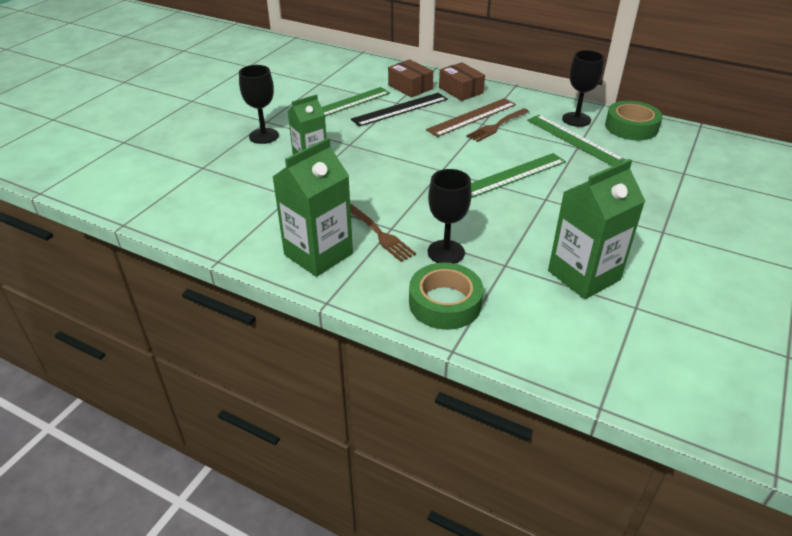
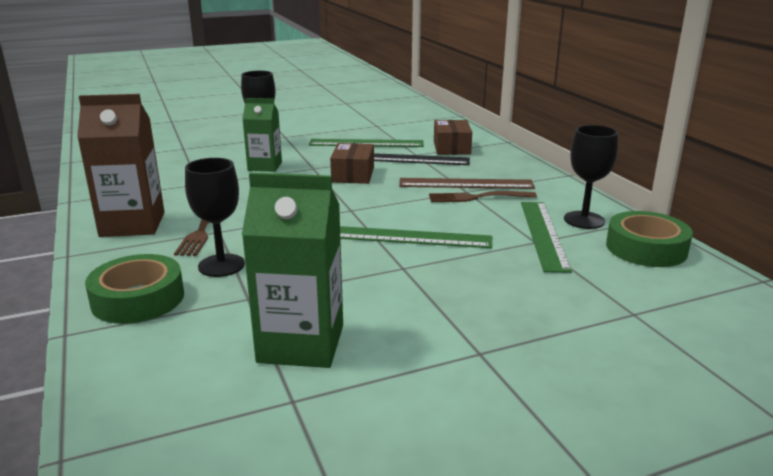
camera: 40 degrees right, 15 degrees down
(318, 254) = (132, 224): green carton -> brown carton
(461, 90) = (498, 162): brown box -> brown box (353, 174)

